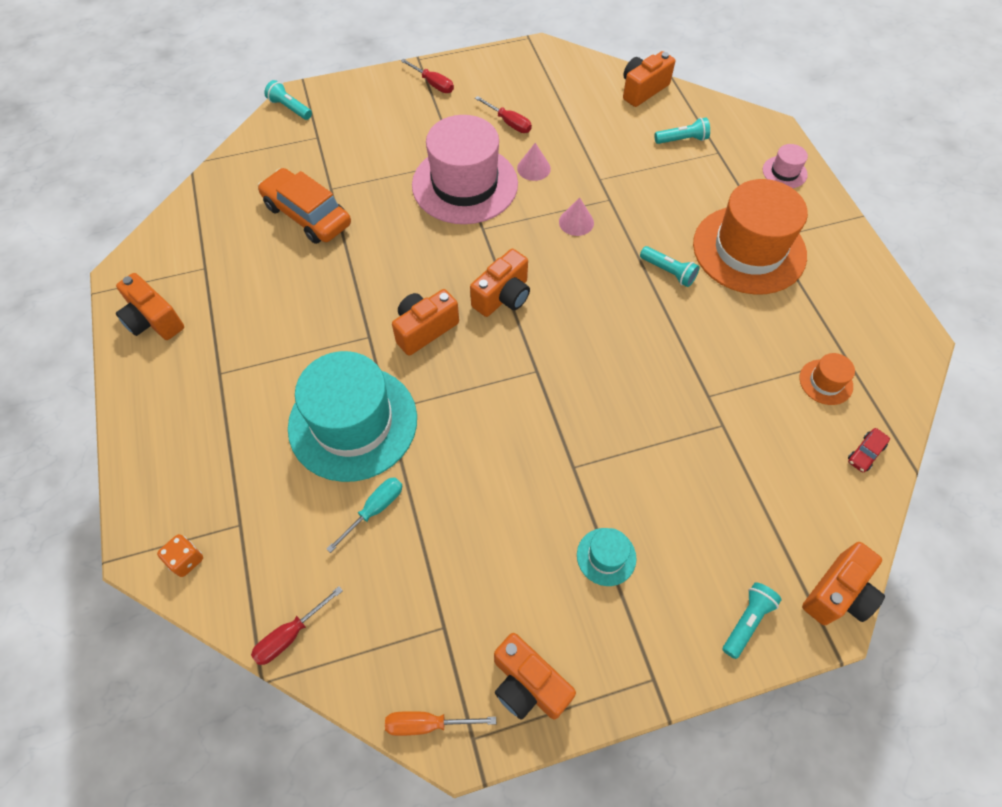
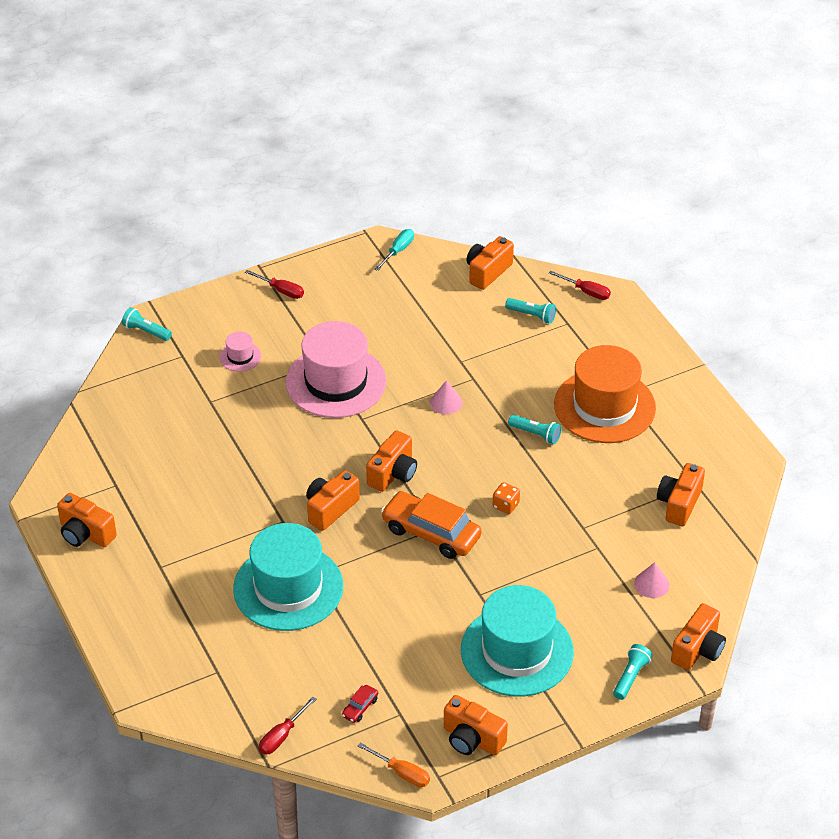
camera: 10 degrees left, 15 degrees down
(186, 560) = (182, 701): orange dice -> orange dice (505, 505)
(307, 215) = (195, 428): orange car -> orange car (431, 533)
(375, 509) = (324, 646): turquoise screwdriver -> turquoise screwdriver (398, 251)
(427, 724) = (402, 773): orange screwdriver -> orange screwdriver turned 135 degrees counterclockwise
(509, 123) = (364, 319): red screwdriver -> red screwdriver (586, 292)
(533, 168) = (397, 359): pink cone -> pink cone (651, 584)
(606, 556) = (517, 651): turquoise hat -> turquoise hat, size x2.37
(682, 139) = (532, 315): turquoise flashlight -> turquoise flashlight turned 45 degrees clockwise
(784, 172) = (630, 334): pink hat -> pink hat (240, 356)
(825, 382) = (679, 504): orange hat -> orange camera
(865, 453) = (714, 552): red car -> red car (360, 707)

